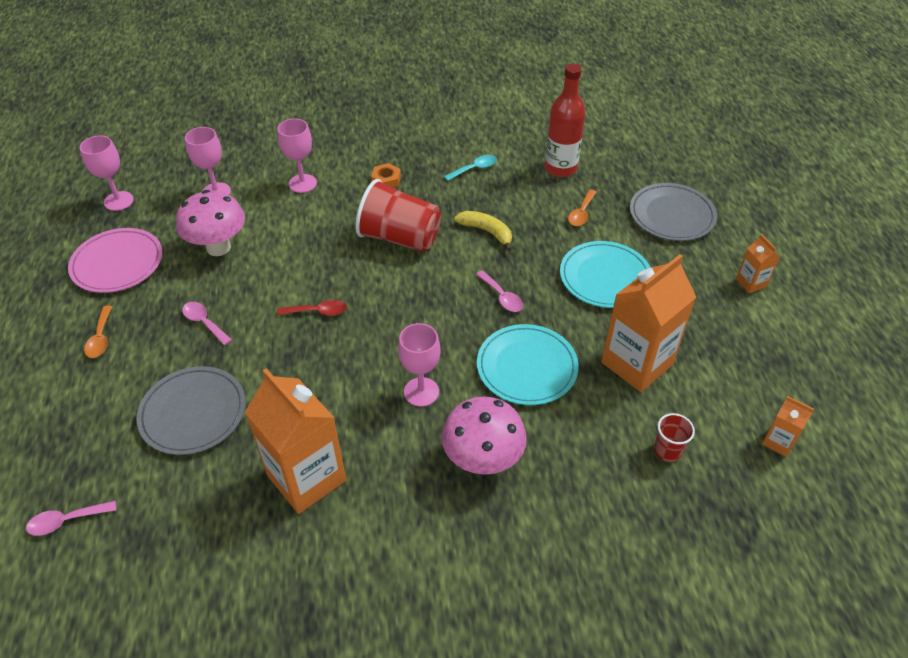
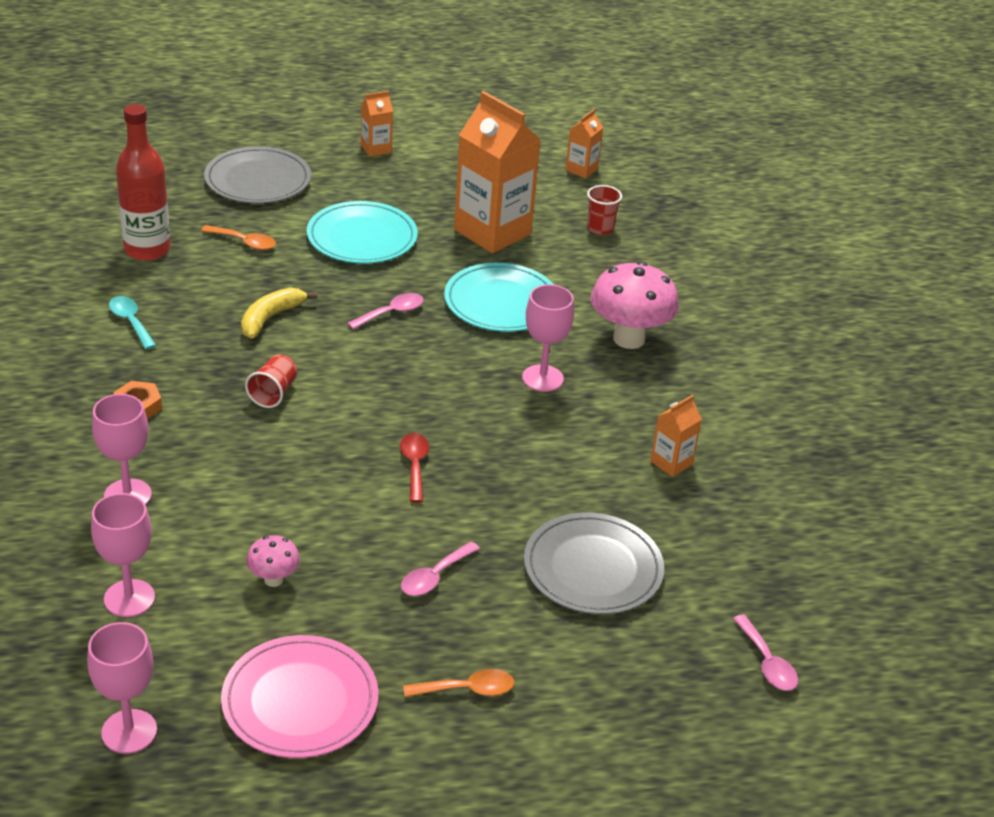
camera: 95 degrees left, 10 degrees down
(218, 247) = (273, 579): pink mushroom -> pink mushroom, size x0.50
(306, 478) = (671, 463): orange carton -> orange carton, size x0.46
(400, 238) = (273, 393): red cup -> red cup, size x0.47

